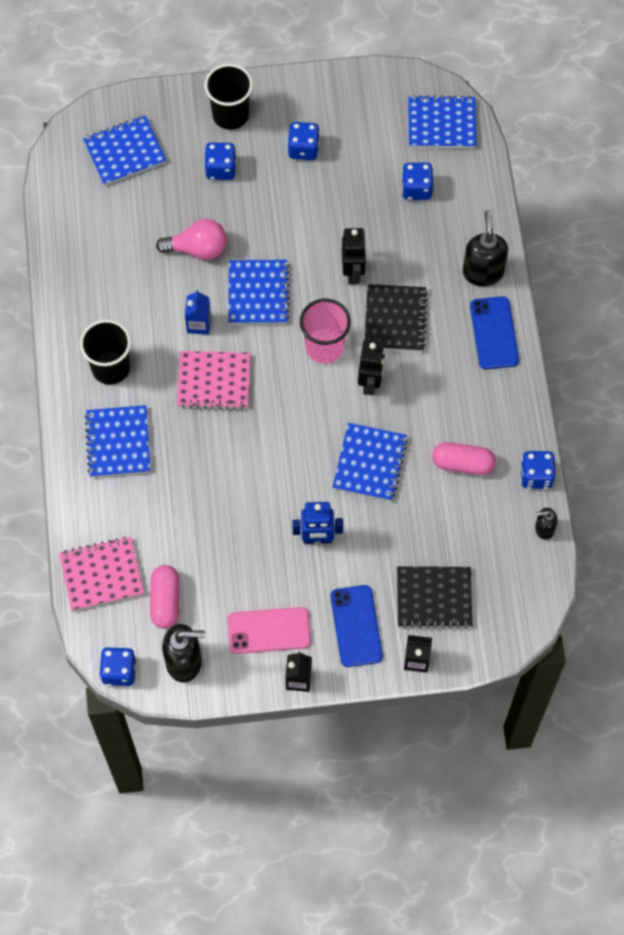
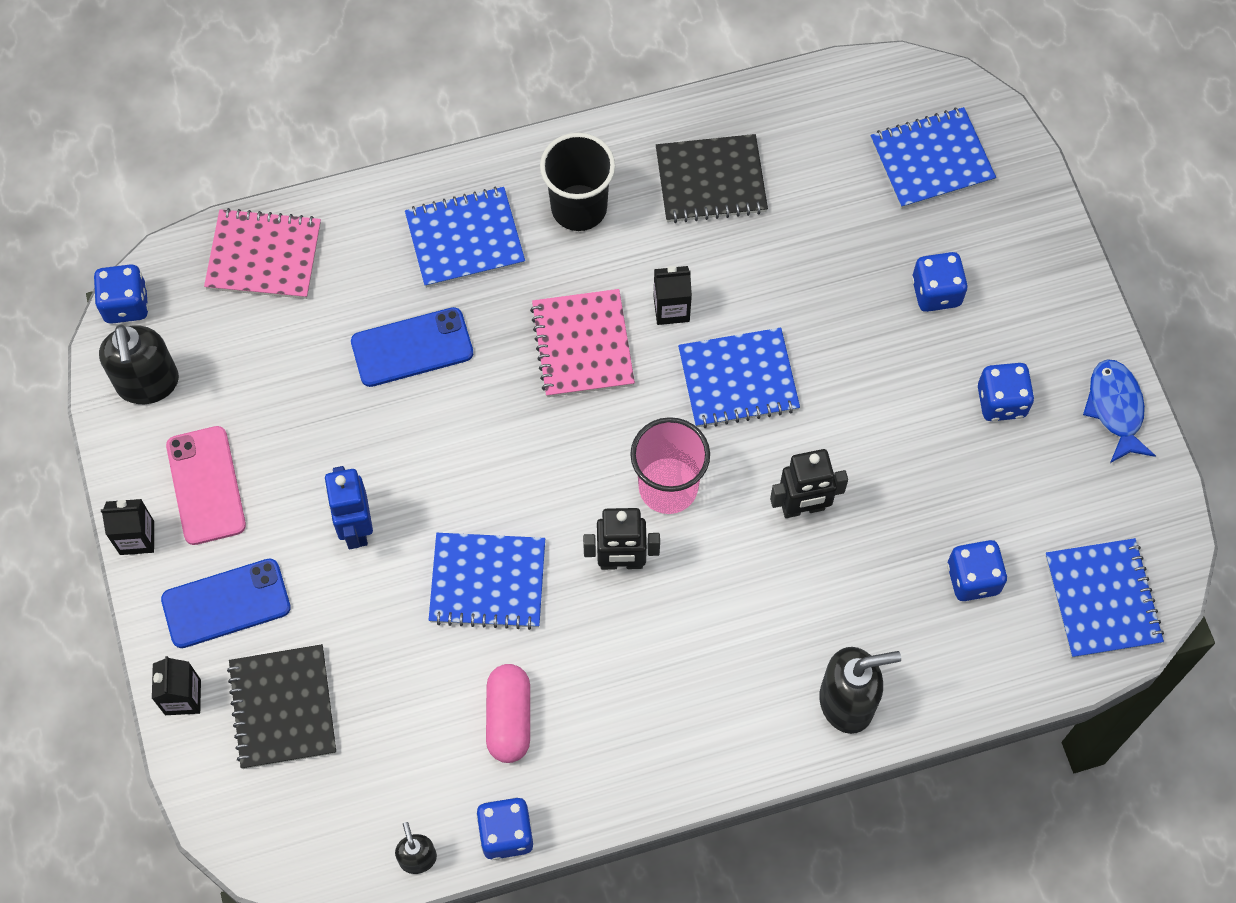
camera: 80 degrees right, 0 degrees up
(101, 574) = (264, 256): pink notebook -> pink notebook turned 60 degrees counterclockwise
(125, 152) = (931, 160): blue notebook -> blue notebook turned 75 degrees counterclockwise
(165, 601) = (235, 343): pink capsule -> none
(197, 249) = (794, 285): pink light bulb -> none
(199, 324) = (671, 309): blue carton -> black carton
(230, 115) = (1033, 289): black cup -> none
(320, 89) = (1115, 408): none -> blue fish
(395, 319) = (735, 581): black notebook -> black notebook (711, 181)
(494, 333) = (742, 734): blue phone -> blue phone (412, 347)

